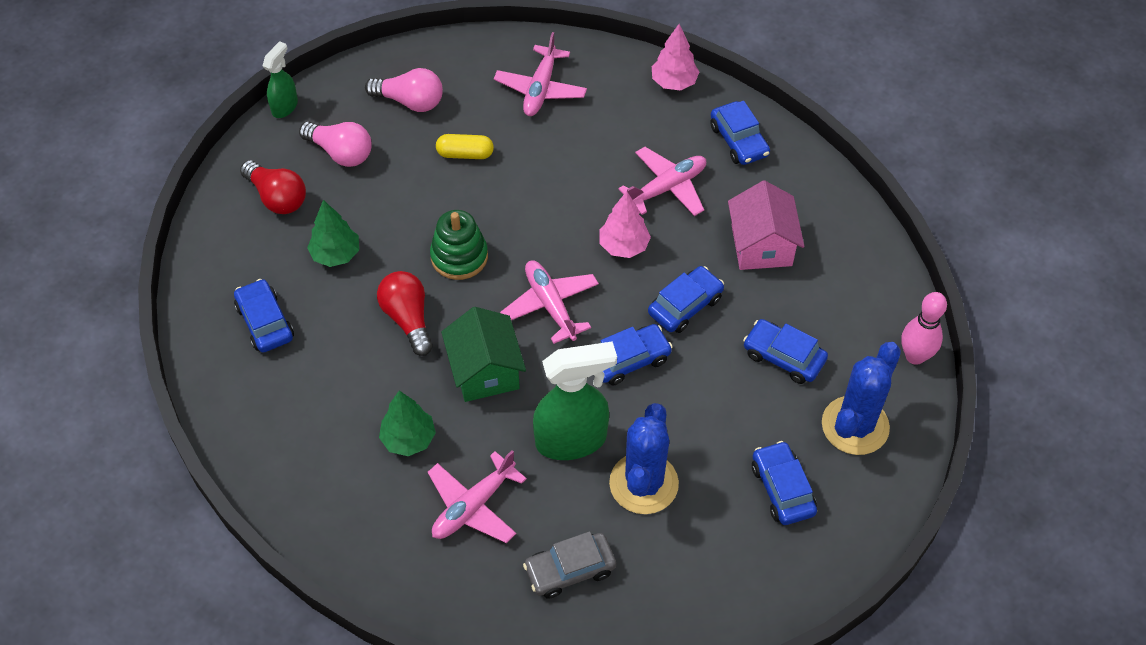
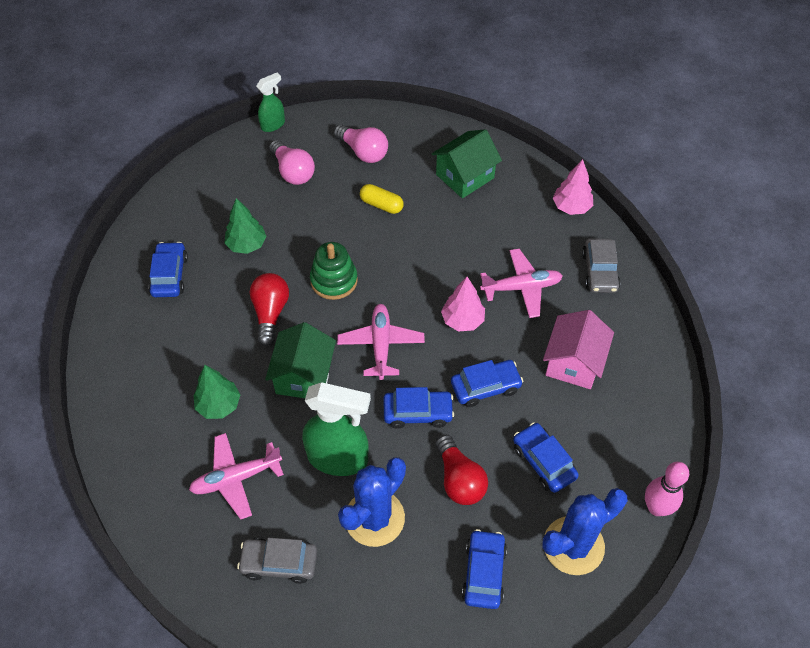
camera: 25 degrees right, 0 degrees up
(277, 197) = (230, 188): red light bulb -> red light bulb (459, 479)
(540, 89) = (465, 176): pink plane -> green house
(739, 140) = (599, 271): blue car -> grey car

